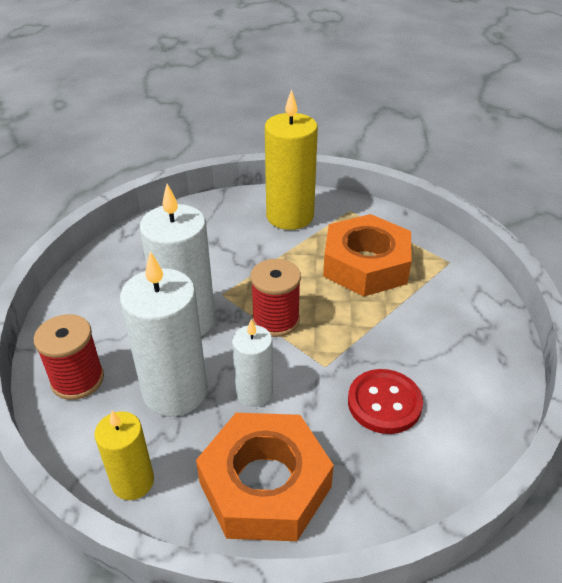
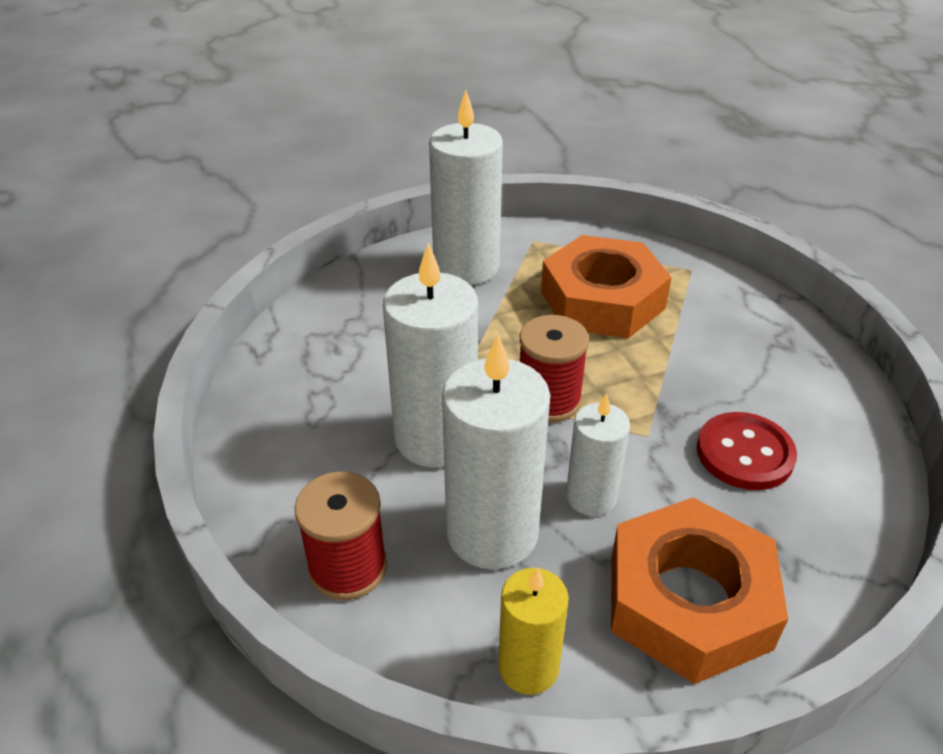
camera: 25 degrees left, 0 degrees up
(290, 216) = (466, 267): yellow candle -> white candle

